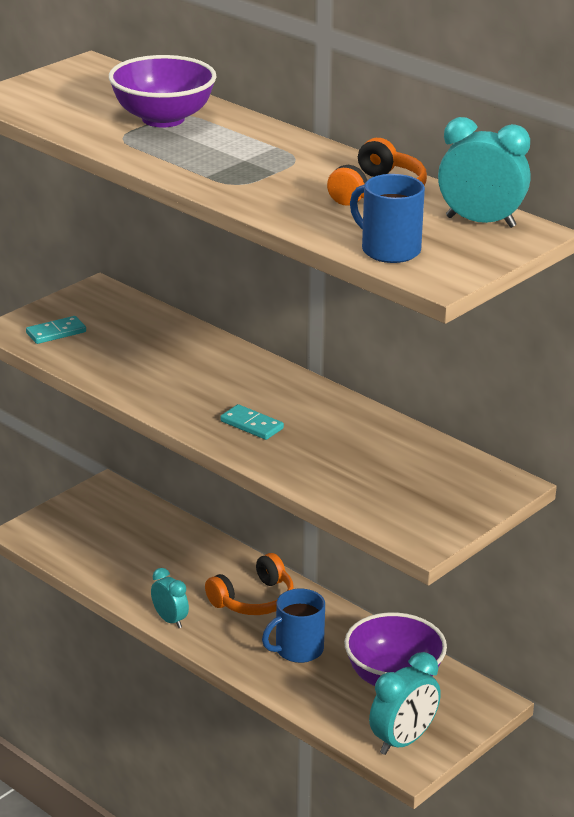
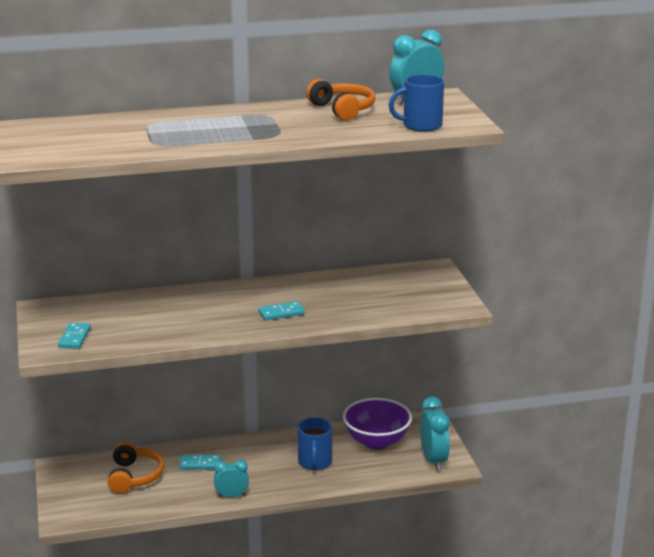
camera: 55 degrees left, 5 degrees down
(163, 119) = (148, 129): purple bowl -> none
(207, 572) = (200, 464): none -> turquoise domino
(253, 600) = (248, 458): orange headphones -> orange headphones (134, 477)

